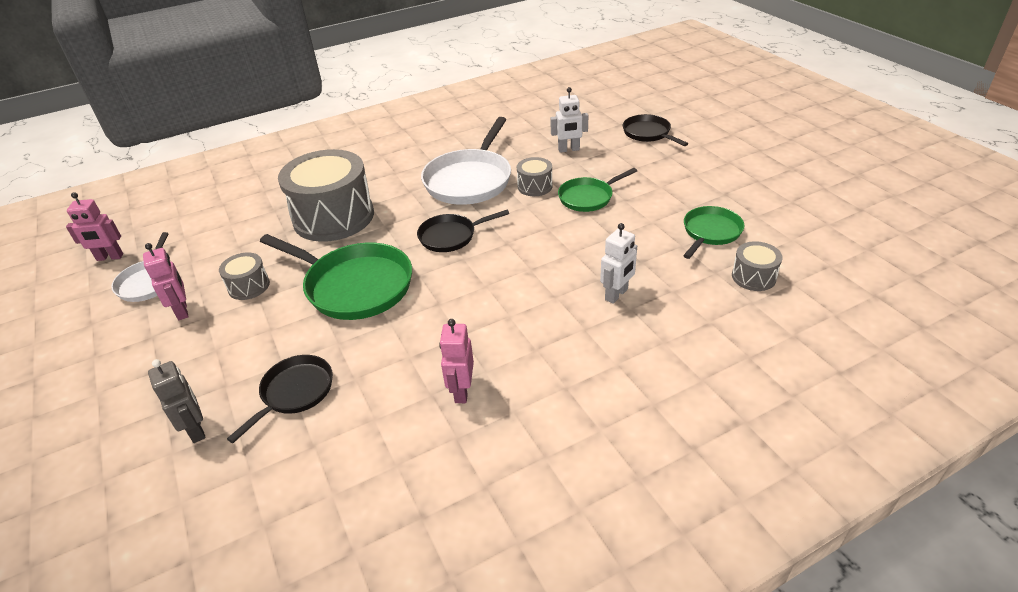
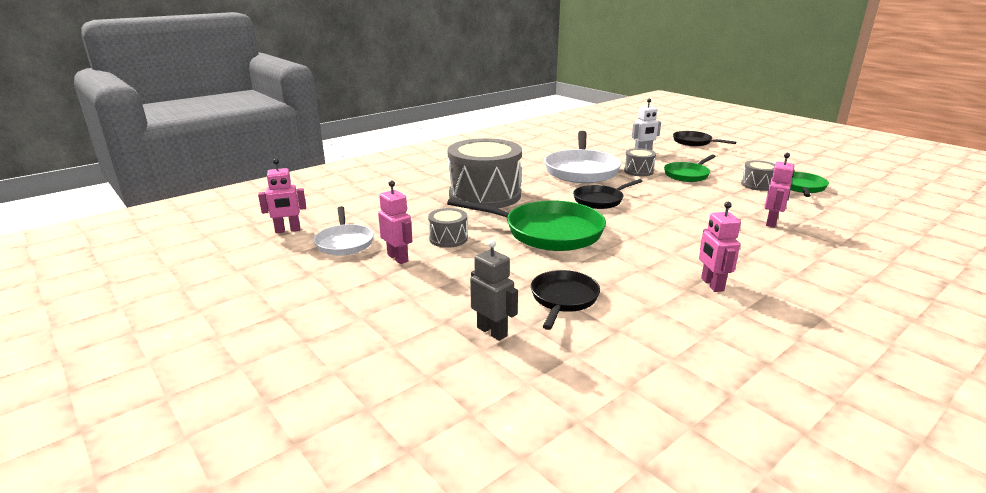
camera: 15 degrees left, 15 degrees down
(616, 295) = (771, 222): white robot -> pink robot
(753, 277) = (860, 207): grey drum -> grey drum (757, 185)

